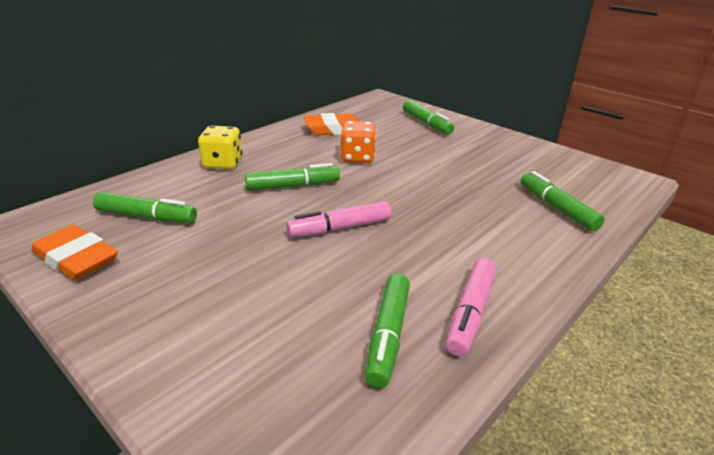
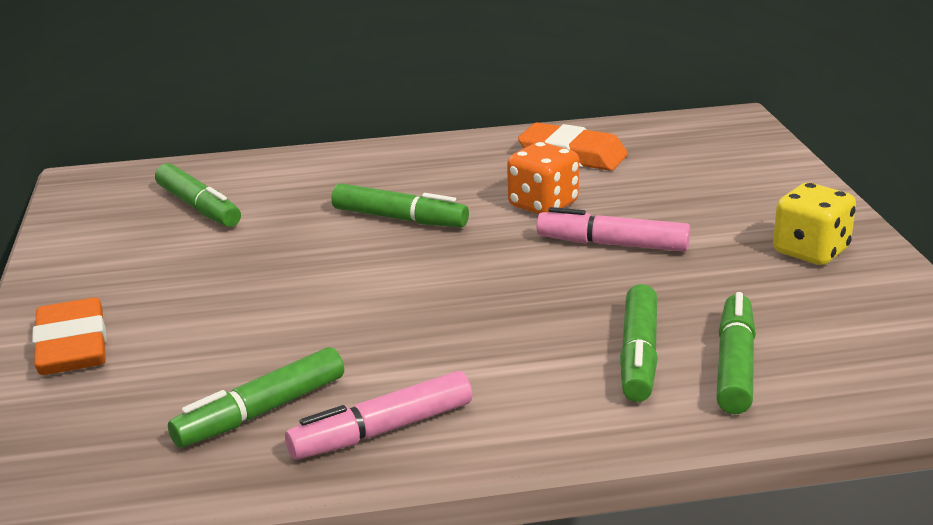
camera: 40 degrees right, 5 degrees down
(76, 259) = (90, 230): orange eraser -> orange eraser (72, 346)
(223, 163) = (357, 167): yellow dice -> yellow dice (811, 251)
(340, 228) = (380, 287): pink marker -> pink marker (613, 244)
(426, 123) = (742, 180): green marker -> green marker (639, 355)

